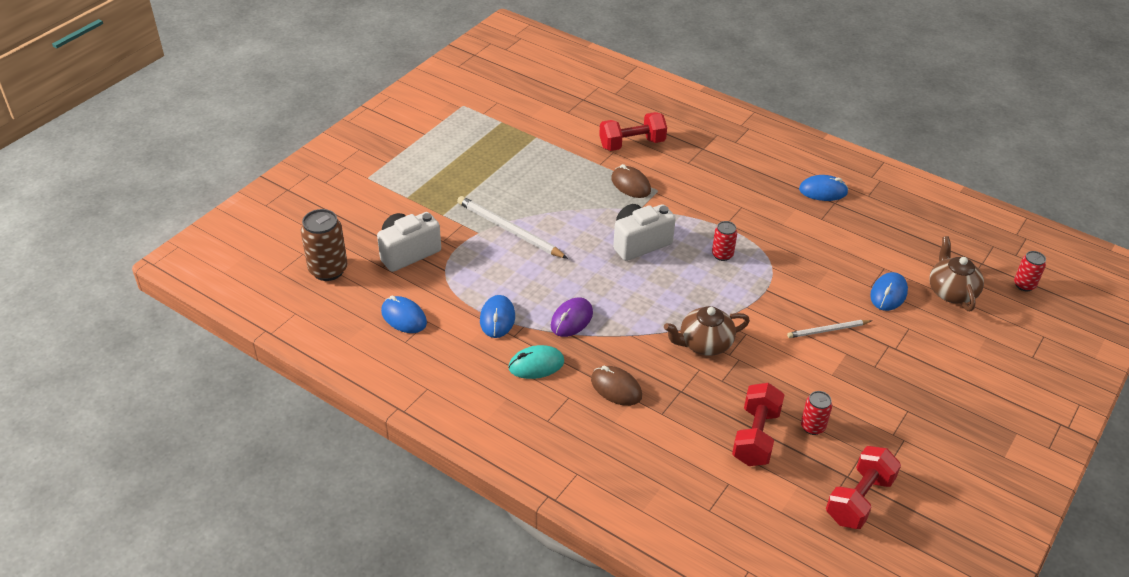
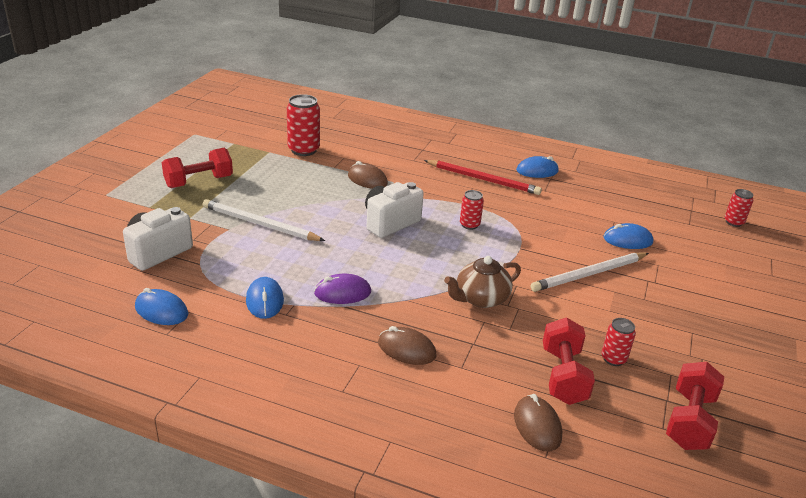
camera: 15 degrees left, 10 degrees down
(328, 270) = (70, 276): brown can -> none
(536, 365) = (316, 338): turquoise mouse -> none
(571, 319) = (342, 293): purple mouse -> purple mouse turned 60 degrees clockwise
(573, 138) = (303, 150): none -> red can
(632, 144) = (359, 151): red dumbbell -> red dumbbell (199, 182)
(712, 481) = (537, 426): none -> brown mouse
(757, 197) = (483, 179): none -> red pencil
(827, 330) = (589, 274): white pencil -> white pencil, size x1.69
(888, 294) = (627, 240): blue mouse -> blue mouse turned 75 degrees clockwise
(951, 292) = (678, 233): brown teapot -> none

